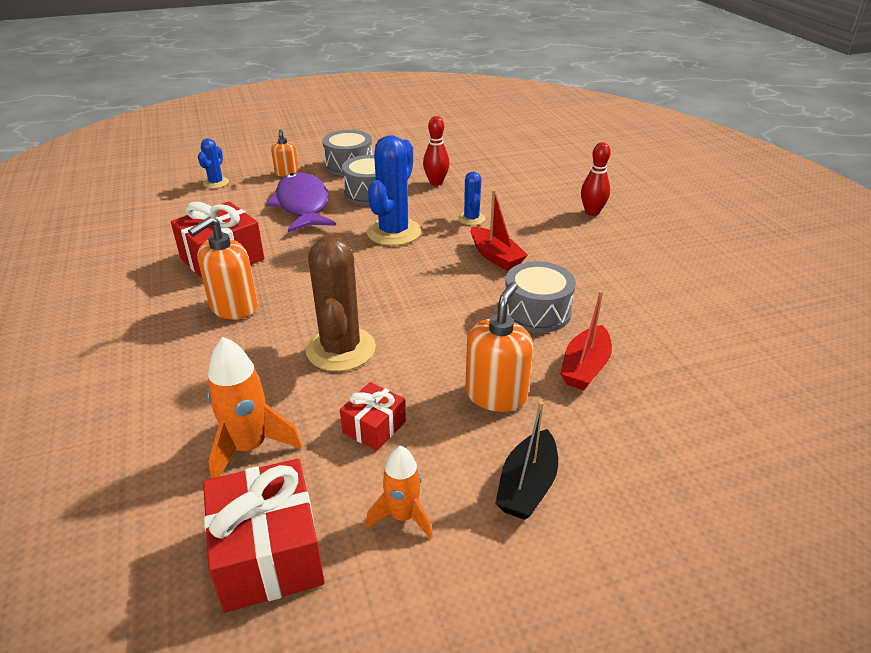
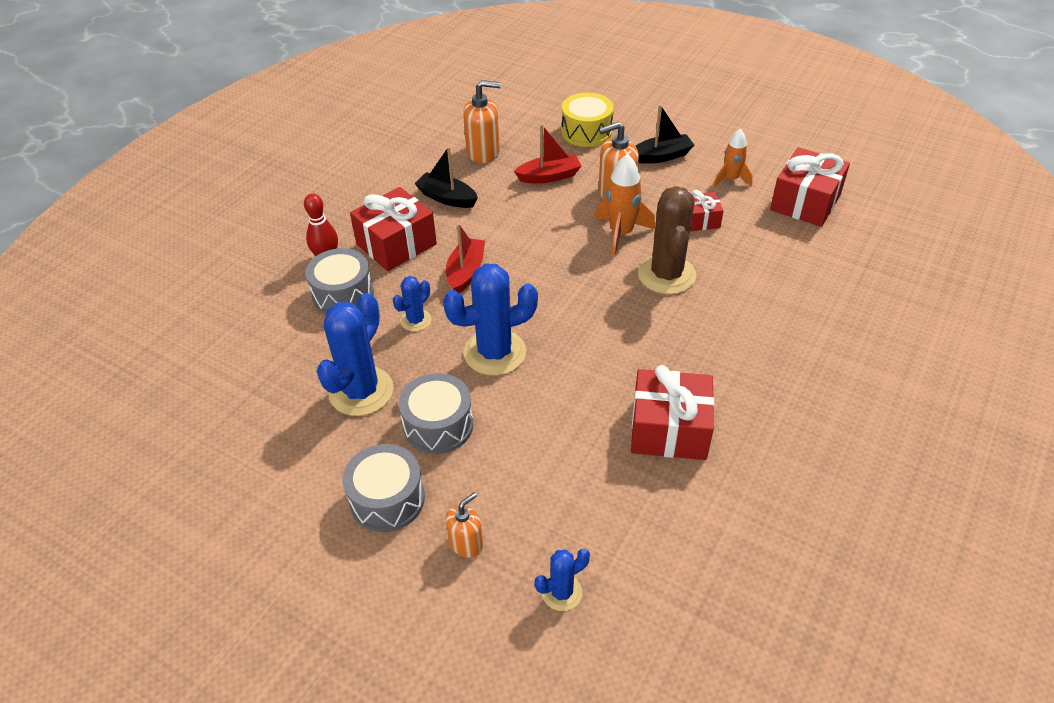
camera: 130 degrees left, 10 degrees up
(233, 307) = (705, 362): orange soap dispenser -> orange soap dispenser (483, 152)
(249, 447) = (777, 251): orange rocket -> orange rocket (621, 234)
(302, 205) = (520, 459): purple fish -> none
(341, 349) = (666, 275): brown cactus -> brown cactus turned 45 degrees counterclockwise
(436, 182) = (361, 391): red bowling pin -> blue cactus
(536, 312) = (516, 218): grey drum -> grey drum (343, 294)
(573, 243) = (396, 244): none -> red gift
(615, 290) = (447, 198): none -> black boat
(657, 453) = (586, 132): none -> yellow drum

